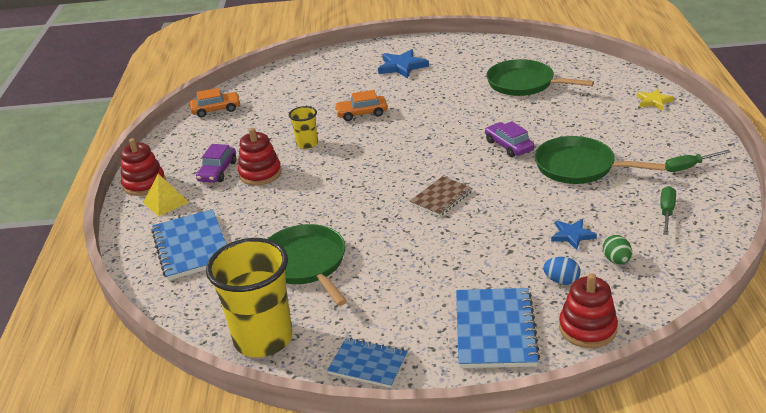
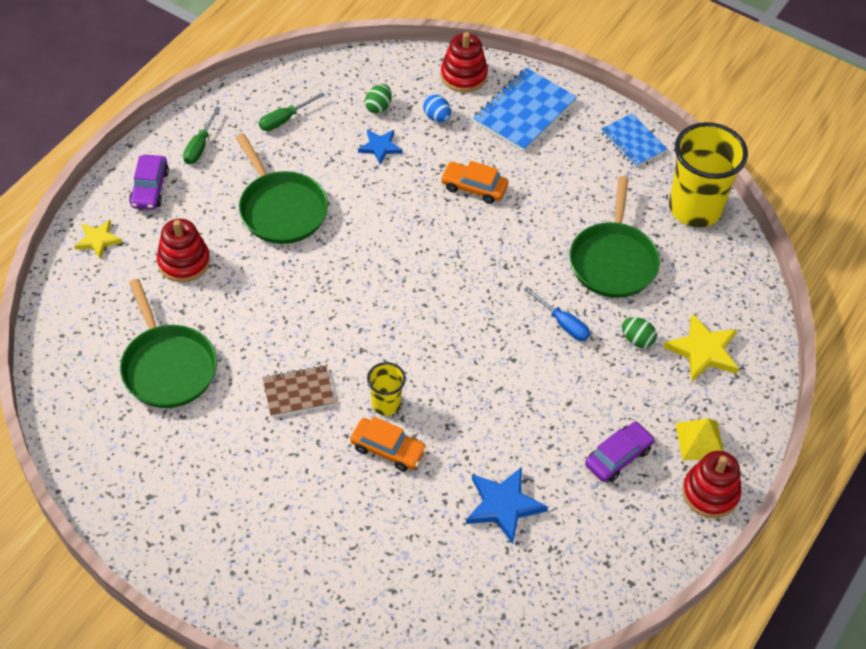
camera: 150 degrees left, 20 degrees up
(192, 247) = (703, 351): blue notebook -> yellow star
(216, 109) = (549, 602): orange car -> orange car (474, 187)
(248, 228) = (637, 340): none -> green egg
(260, 174) = (575, 417): red stacking toy -> red stacking toy (184, 262)
(307, 144) = (491, 435): yellow cup -> yellow cup (386, 404)
(311, 210) = (563, 323): none -> blue screwdriver
(402, 66) = (249, 520): blue star -> blue star (503, 505)
(441, 198) = (435, 256): brown notebook -> brown notebook (298, 392)
(509, 146) = (303, 279): purple car -> purple car (149, 188)
(689, 167) = (200, 146): green screwdriver -> green screwdriver turned 90 degrees clockwise

